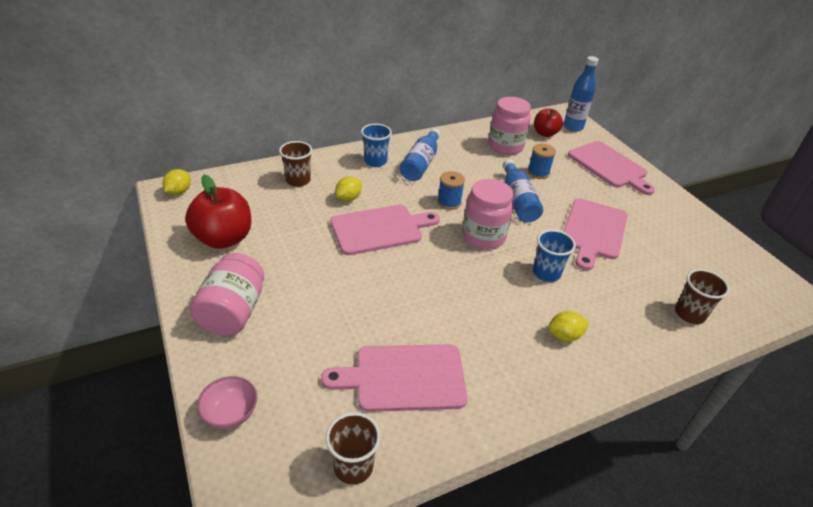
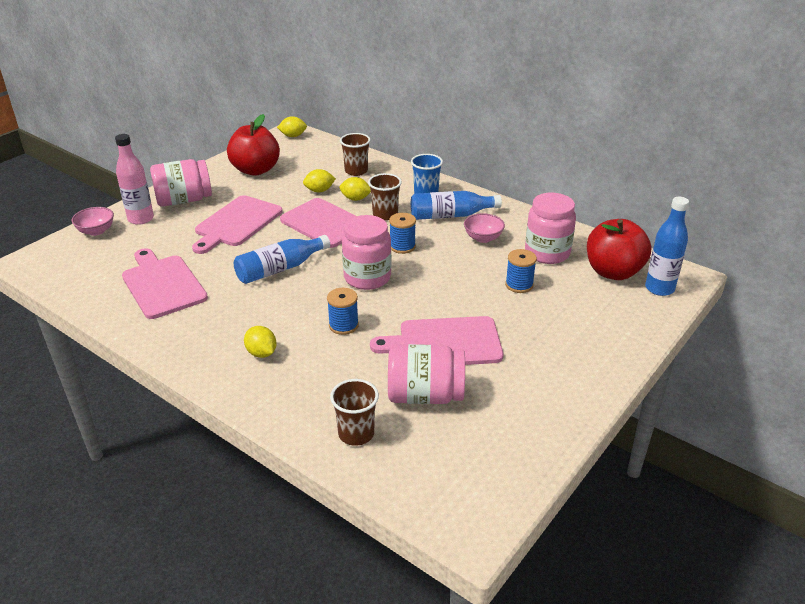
camera: 65 degrees right, 5 degrees down
(240, 361) = (141, 219): none -> pink bottle
(312, 213) = (319, 191): none -> yellow lemon
(353, 466) = (74, 287): brown cup -> brown cup (385, 214)
(466, 163) = (483, 238): none -> pink bowl
(518, 200) = (449, 283): blue bottle -> blue bottle (280, 269)
(545, 133) = (613, 272): red apple -> red apple, size x1.62
(546, 273) = (343, 325): blue cup -> blue spool
(609, 166) = (599, 332): pink cutting board -> pink cutting board (236, 223)
(653, 263) = (425, 395): none -> pink jar

